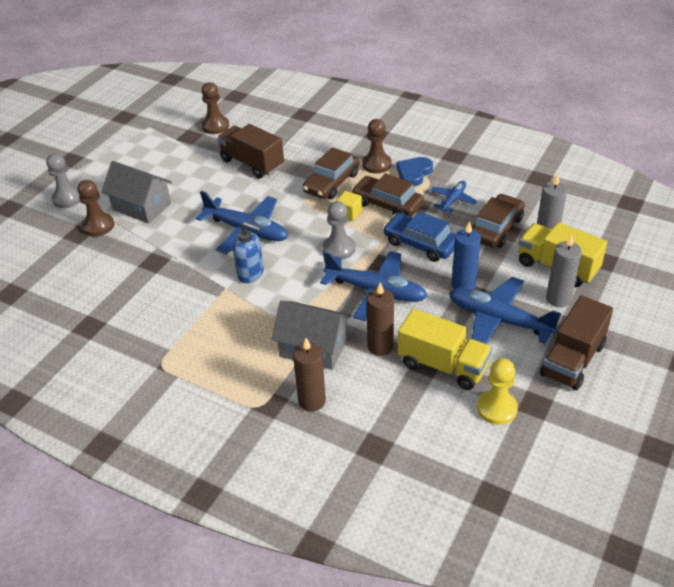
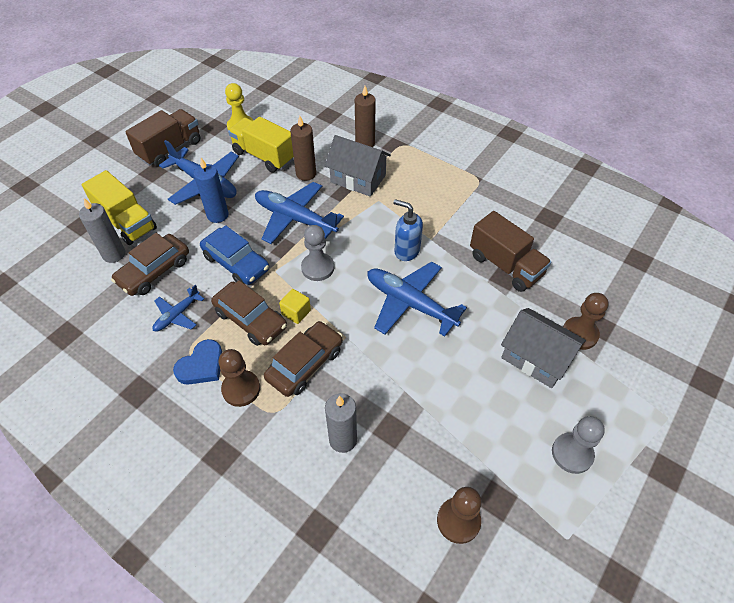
camera: 175 degrees left, 10 degrees up
(67, 198) = (635, 386): grey pawn -> grey pawn (572, 453)
(252, 163) = (402, 418): brown truck -> brown truck (505, 265)
(558, 299) = (147, 194): grey candle -> grey candle (343, 439)

